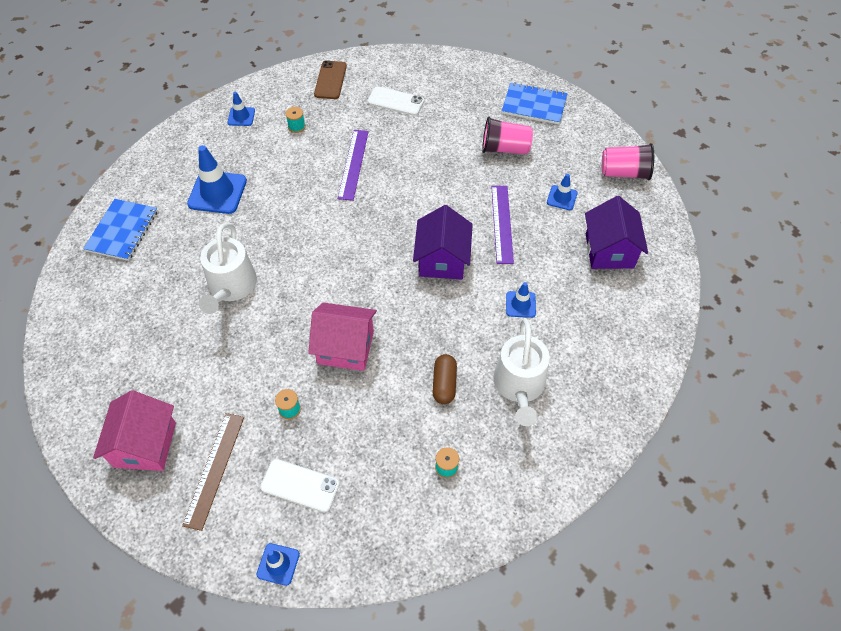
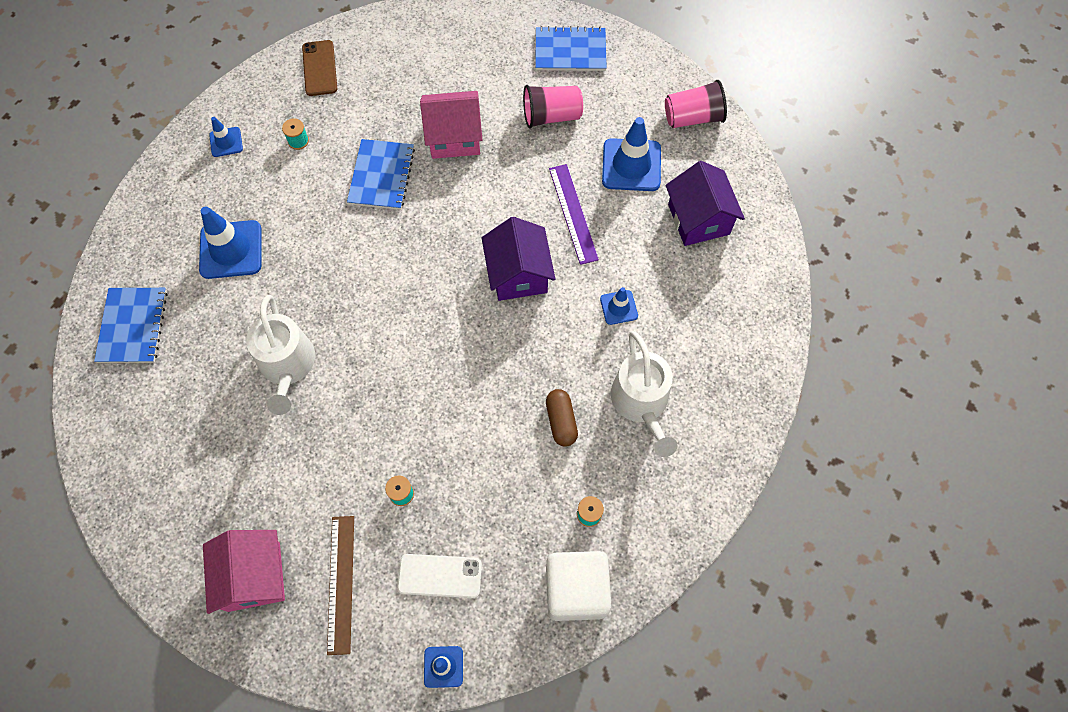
camera: 15 degrees left, 10 degrees up
(345, 347) = (441, 406): pink house -> pink house (454, 137)
(353, 164) = (381, 176): purple ruler -> blue notebook
(395, 101) = (407, 81): white phone -> none
(416, 529) = (576, 590): none -> white cube
(562, 198) = (631, 165): blue traffic cone -> blue traffic cone, size x1.87

